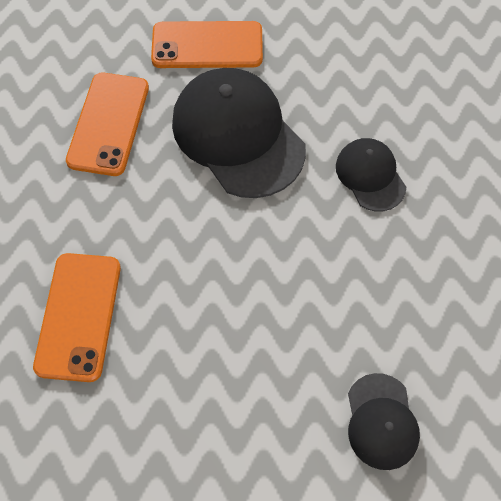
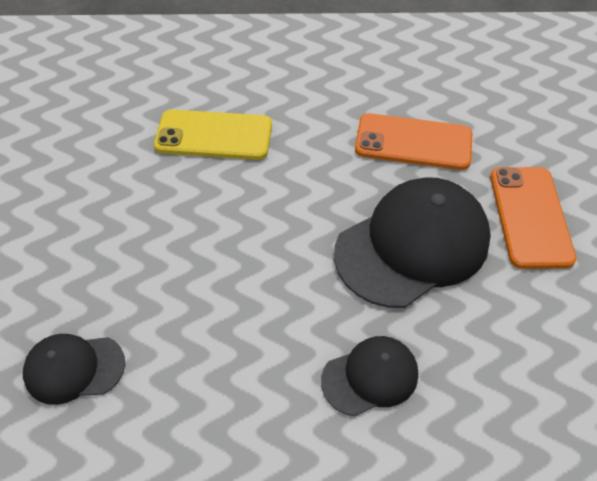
camera: 90 degrees right, 10 degrees down
(78, 316) = (214, 135): orange phone -> yellow phone

